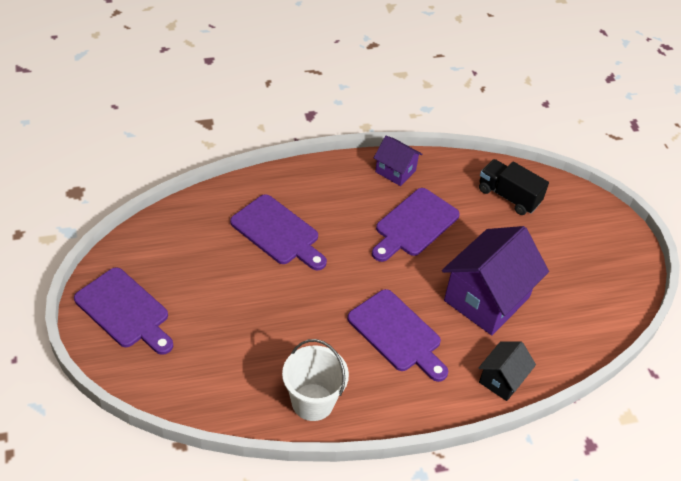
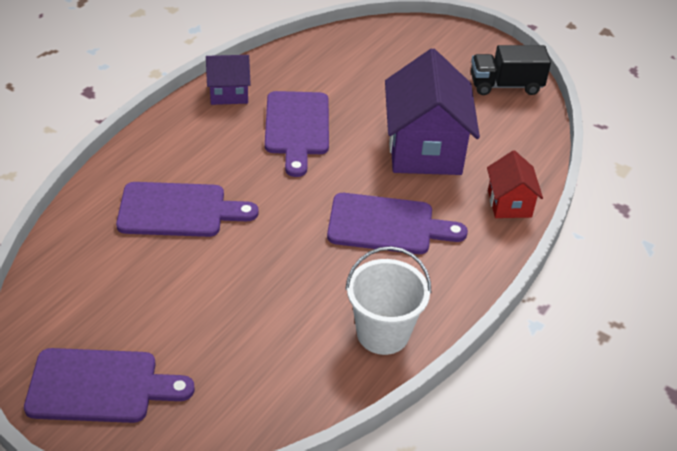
camera: 40 degrees left, 5 degrees down
(502, 380) = (509, 203): black house -> red house
(508, 196) = (348, 59): black truck -> black truck (505, 85)

